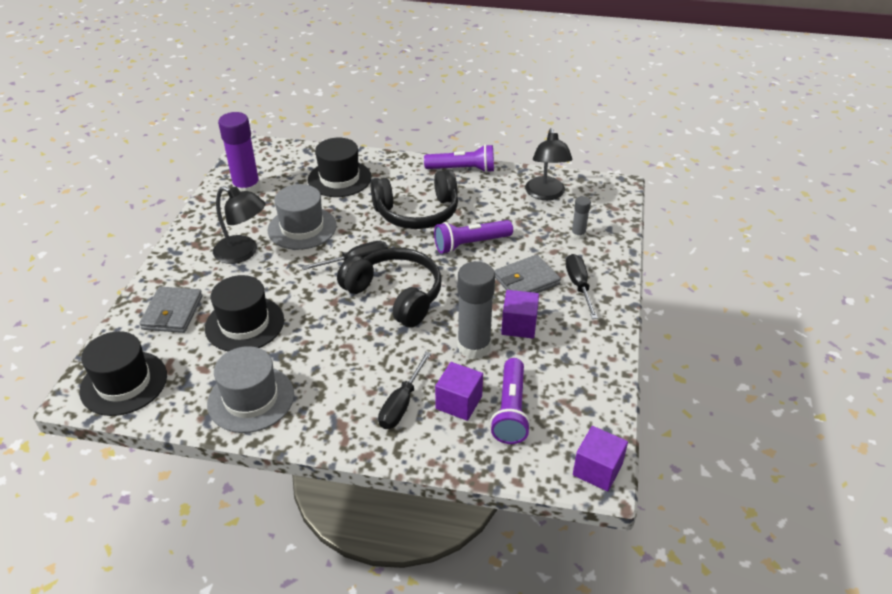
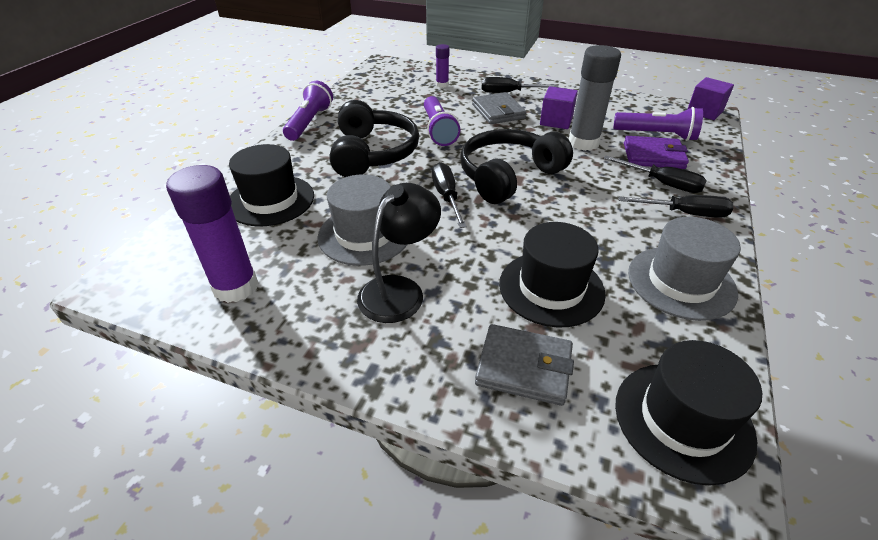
camera: 80 degrees left, 0 degrees up
(349, 414) = (684, 213): none -> black screwdriver
(459, 402) = (653, 156): purple cube -> purple wallet
(546, 194) = (377, 90): black lamp -> none
(578, 235) = (442, 85): grey glue stick -> purple glue stick

